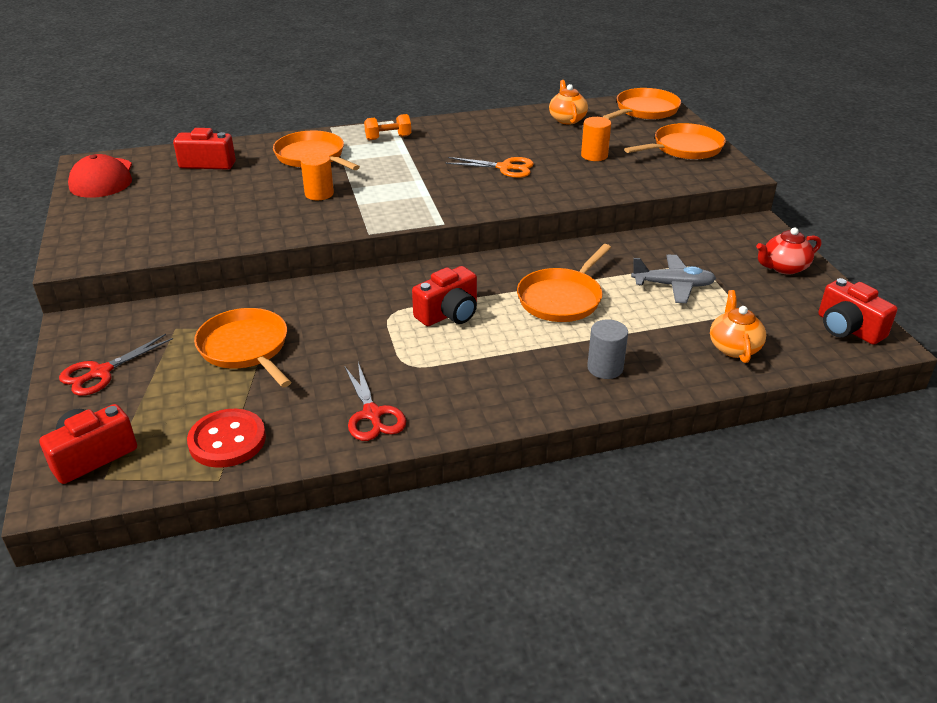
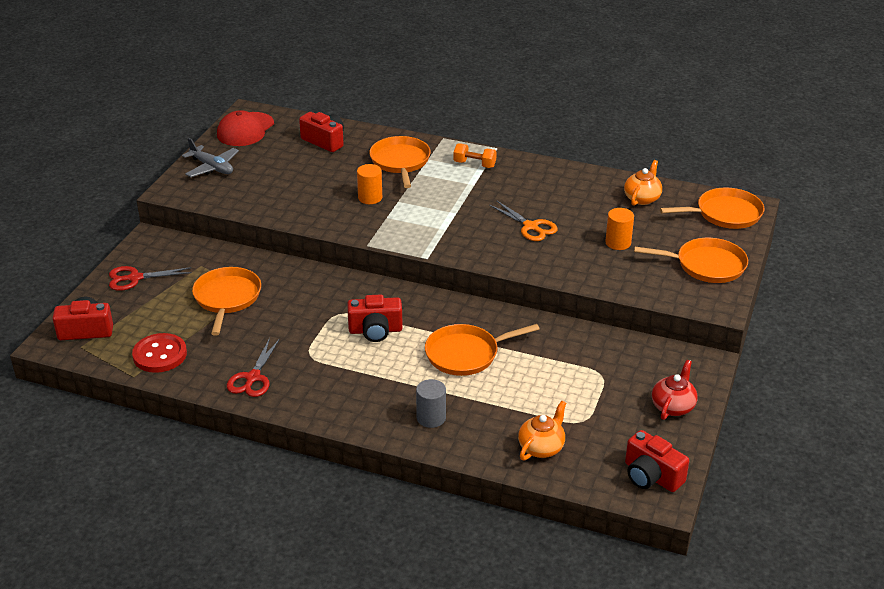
camera: 35 degrees right, 0 degrees up
(673, 285) = (561, 381): grey plane -> grey plane (212, 167)
(784, 267) = (673, 406): red teapot -> red teapot turned 105 degrees clockwise
(848, 328) = (651, 476): red camera -> red camera turned 45 degrees counterclockwise

